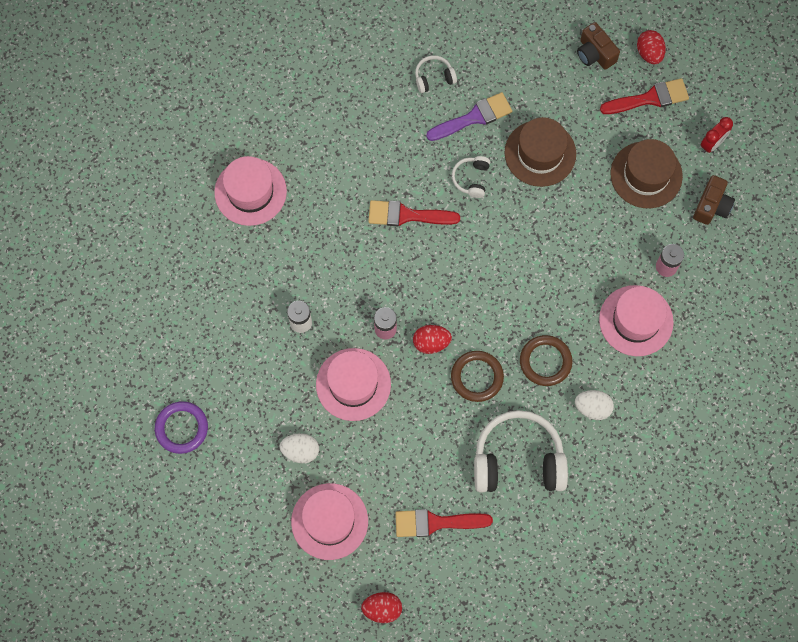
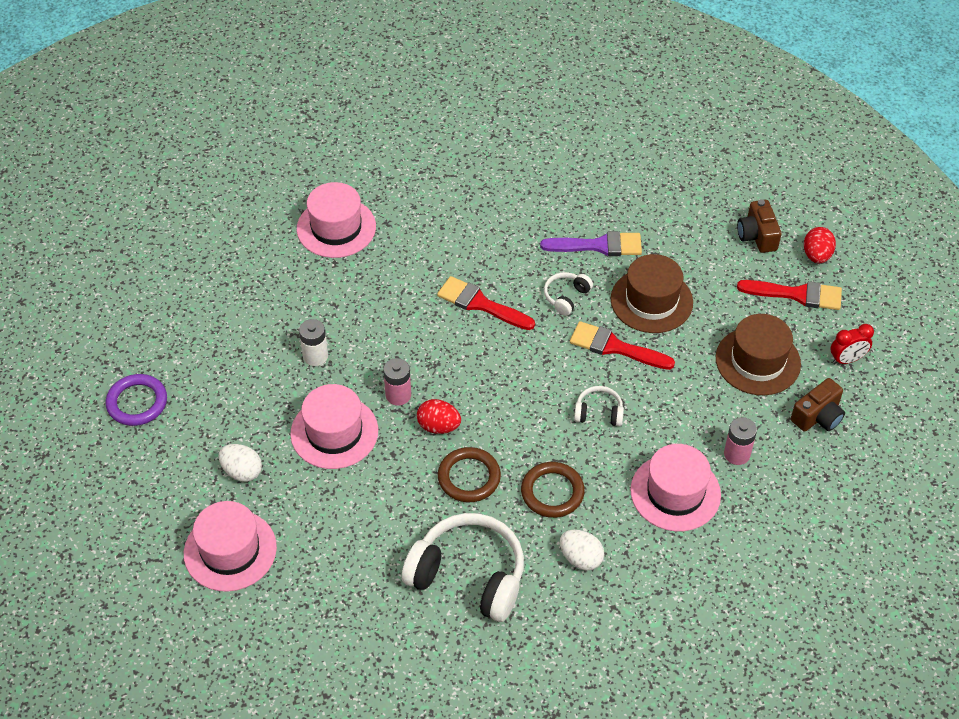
camera: 25 degrees right, 20 degrees down
(382, 609) = (232, 662): red egg -> none
(434, 77) = (576, 199): white headphones -> white headphones (598, 413)
(436, 523) = (342, 600): red brush -> red brush (615, 347)

